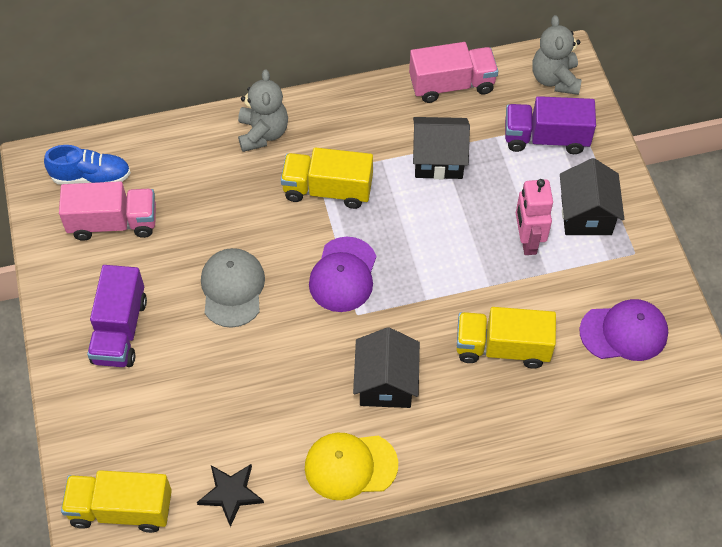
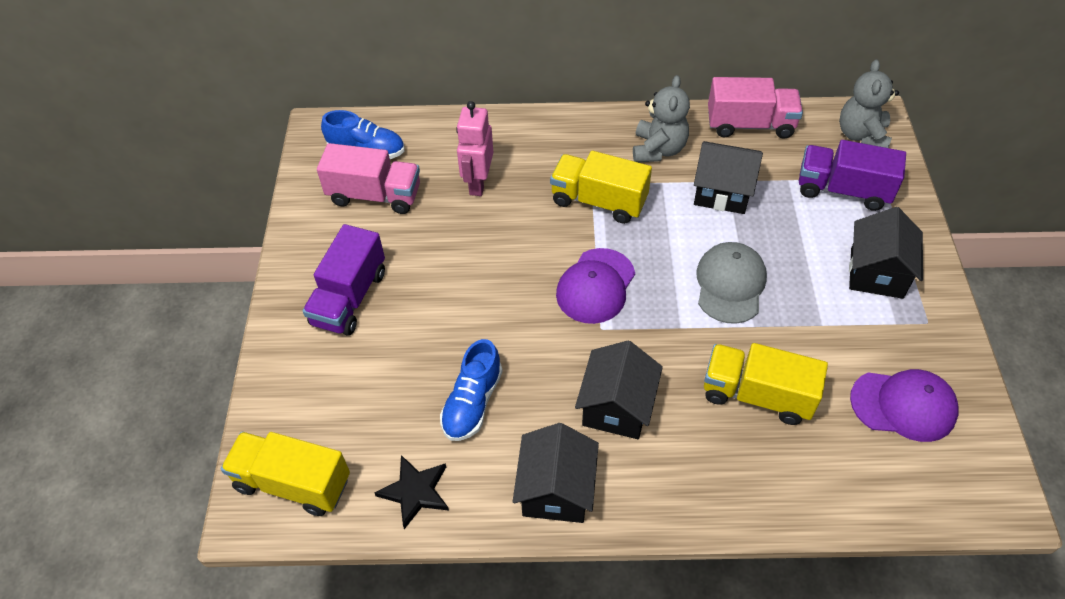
camera: 15 degrees right, 5 degrees down
(232, 289) = (476, 278): grey cap -> grey cap (730, 284)
(260, 405) = (472, 402): none -> blue shoe
(263, 133) = (546, 138): grey teddy bear -> grey teddy bear (658, 149)
(350, 466) = (556, 490): yellow cap -> black house
(527, 241) = (805, 288): pink robot -> pink robot (478, 183)

